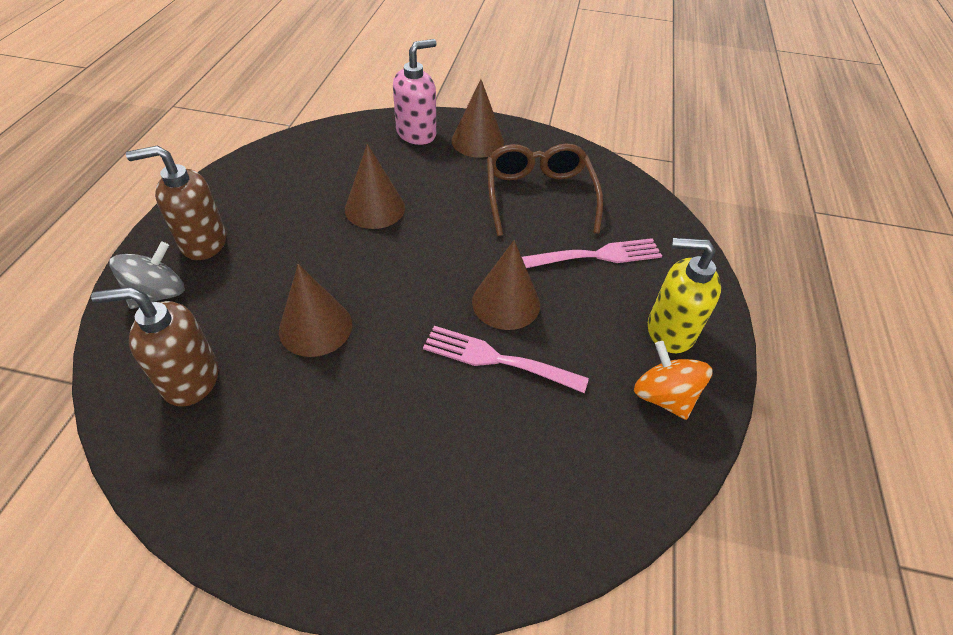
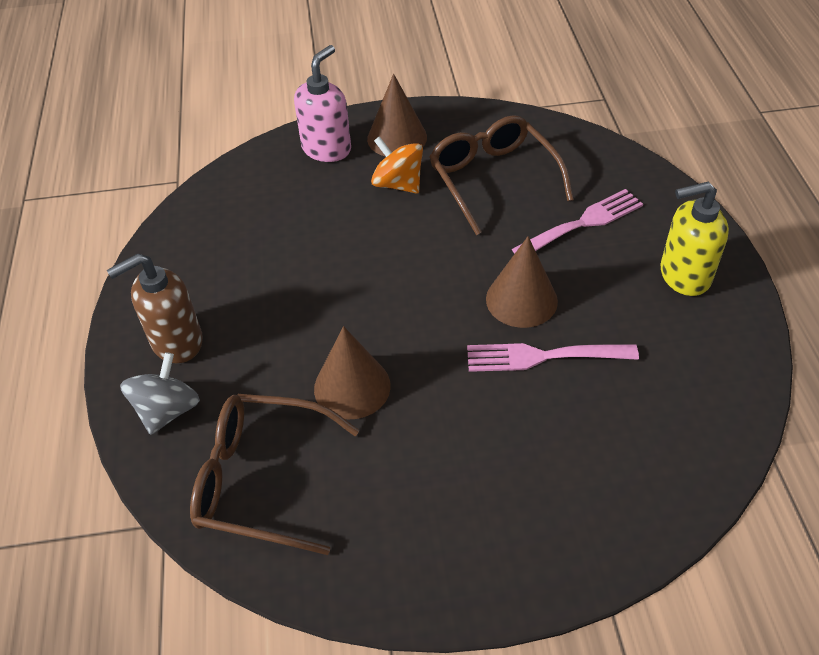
camera: 15 degrees left, 0 degrees up
(190, 379) = (262, 479): brown soap dispenser -> brown glasses
(375, 208) = (334, 246): brown cone -> none
(663, 396) = (707, 338): orange spinning top -> orange spinning top (398, 184)

